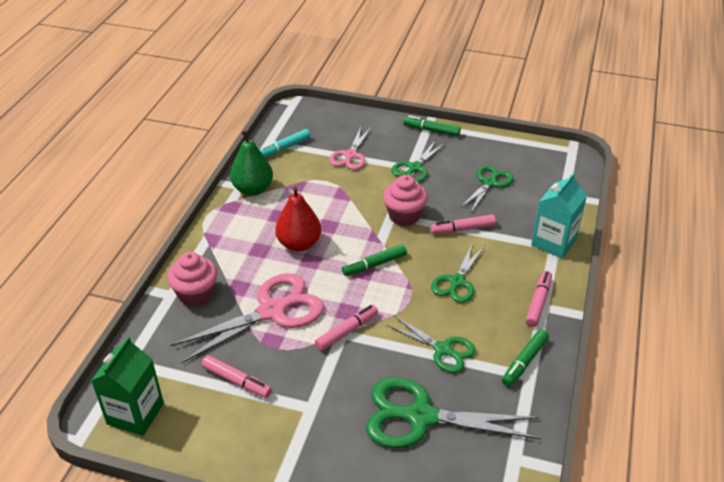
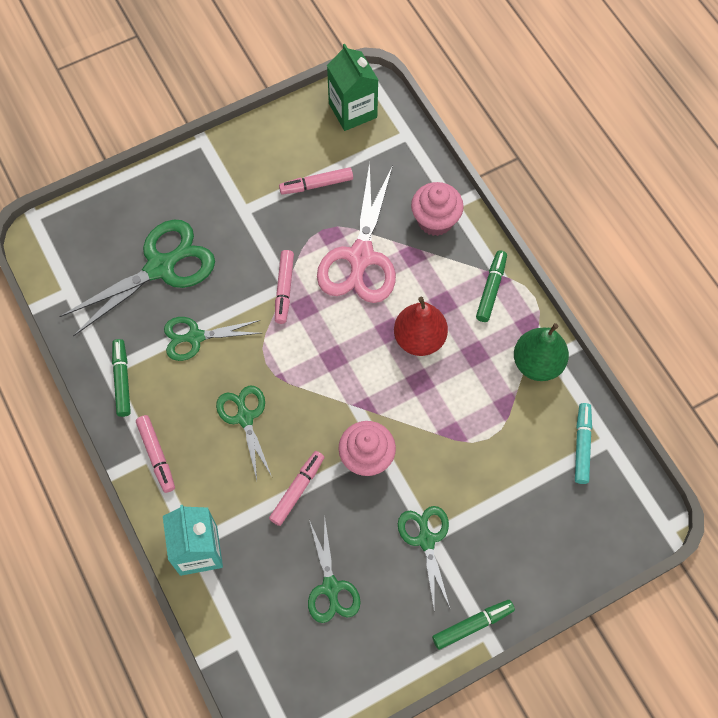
camera: 135 degrees right, 25 degrees up
(350, 155) = (508, 498): pink scissors -> none
(374, 265) = (332, 374): green marker -> green marker (491, 289)

